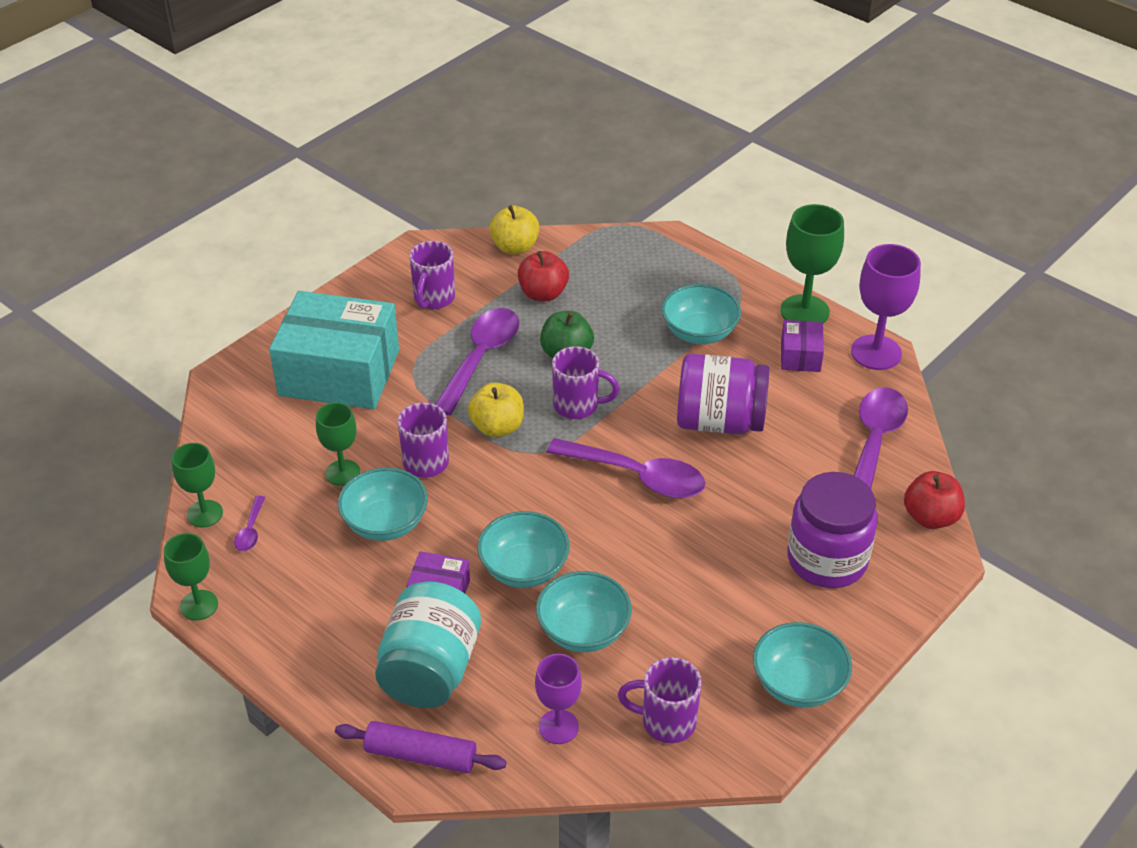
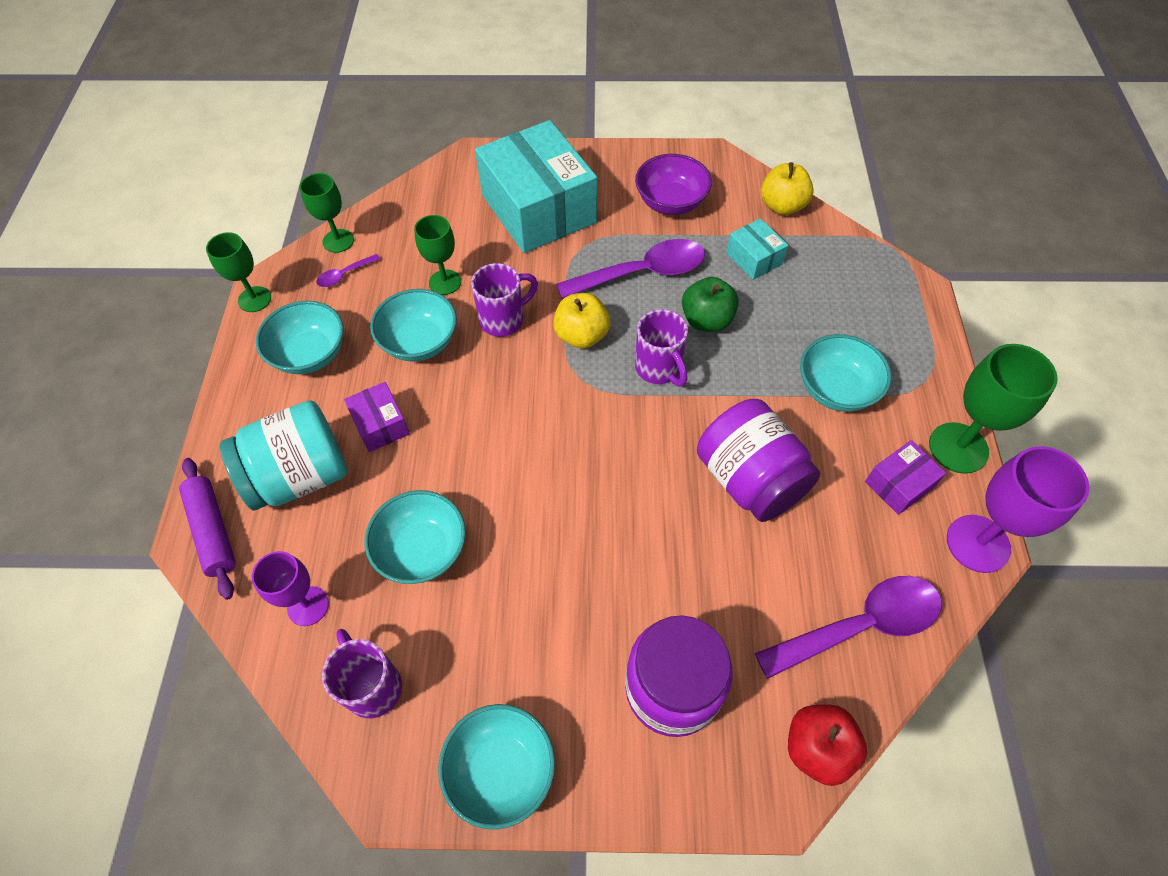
camera: 50 degrees right, 15 degrees up
(433, 298) = (670, 202): purple mug -> purple bowl
(524, 568) = (452, 461): turquoise bowl -> turquoise bowl (310, 354)
(543, 294) = (754, 258): red apple -> turquoise box
(637, 476) = (624, 465): purple spoon -> none

